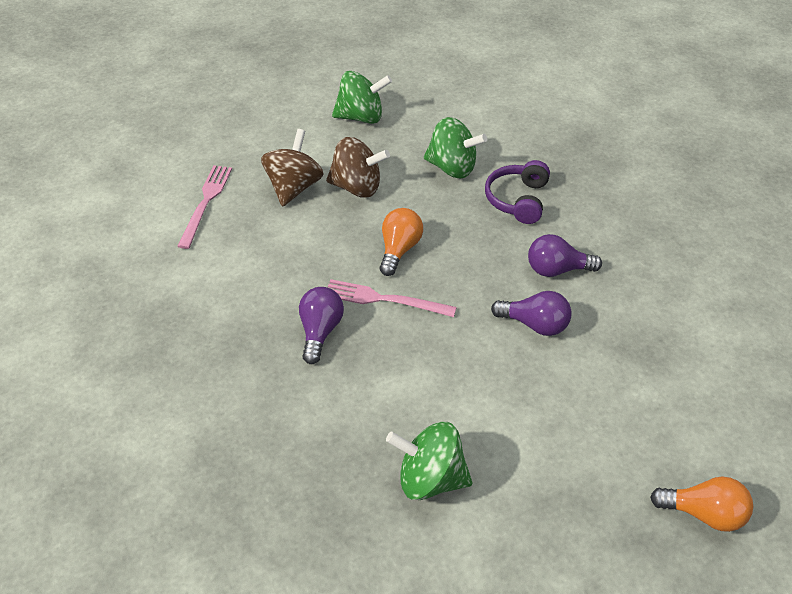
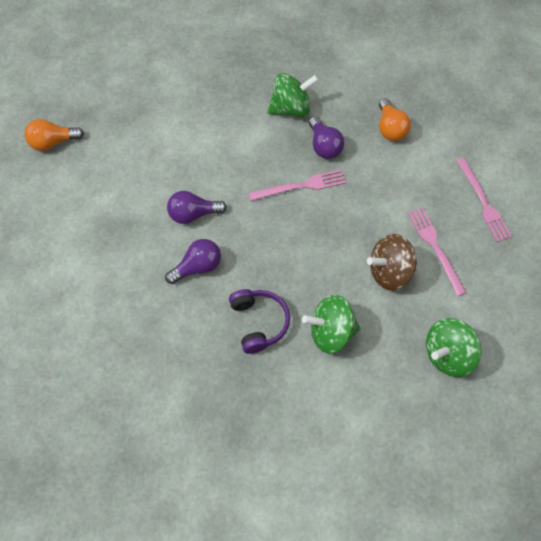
camera: 150 degrees right, 15 degrees up
(294, 187) = (435, 247): brown spinning top -> pink fork
(399, 249) = (318, 230): orange light bulb -> orange light bulb (390, 128)
(430, 478) = (206, 96): green spinning top -> green spinning top (291, 108)

